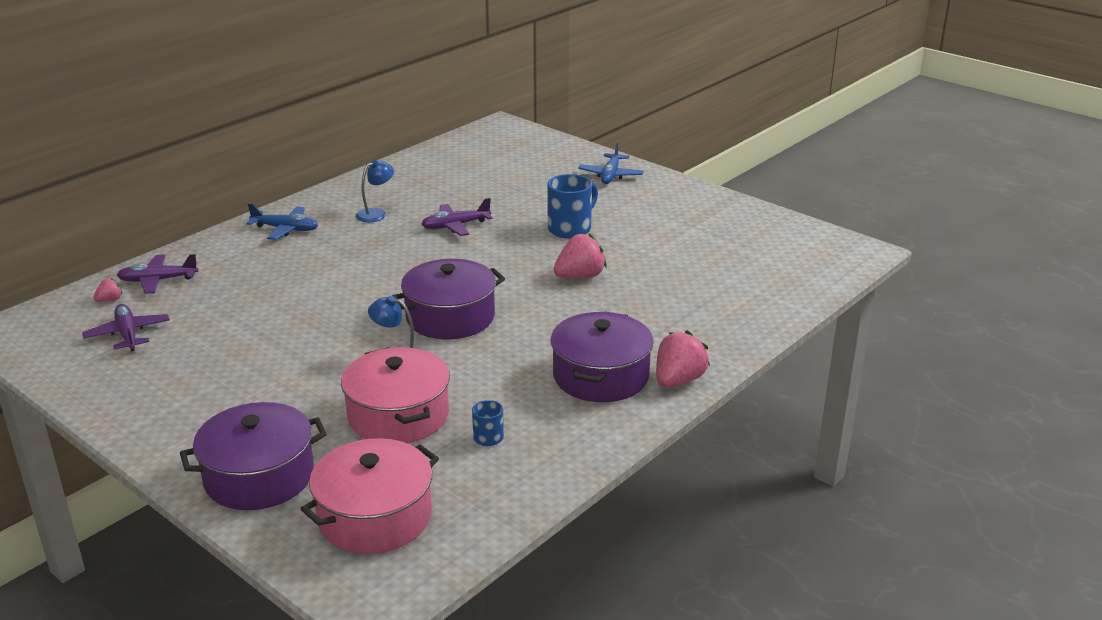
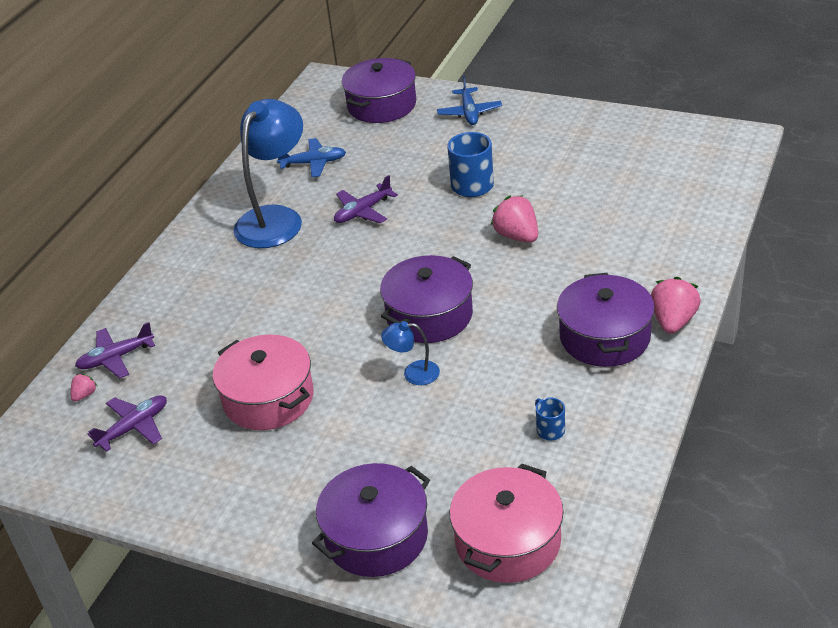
camera: 15 degrees left, 10 degrees up
(128, 334) = (134, 427): purple plane -> purple plane turned 90 degrees clockwise
(285, 229) = (199, 262): blue plane -> blue plane (313, 163)
(376, 213) = (276, 218): blue lamp -> blue lamp, size x2.23
(398, 415) = (456, 433): pink pot -> pink pot (268, 398)
(536, 153) = (382, 105): none -> purple pot
(580, 276) = (517, 236): pink strawberry -> pink strawberry turned 75 degrees counterclockwise

